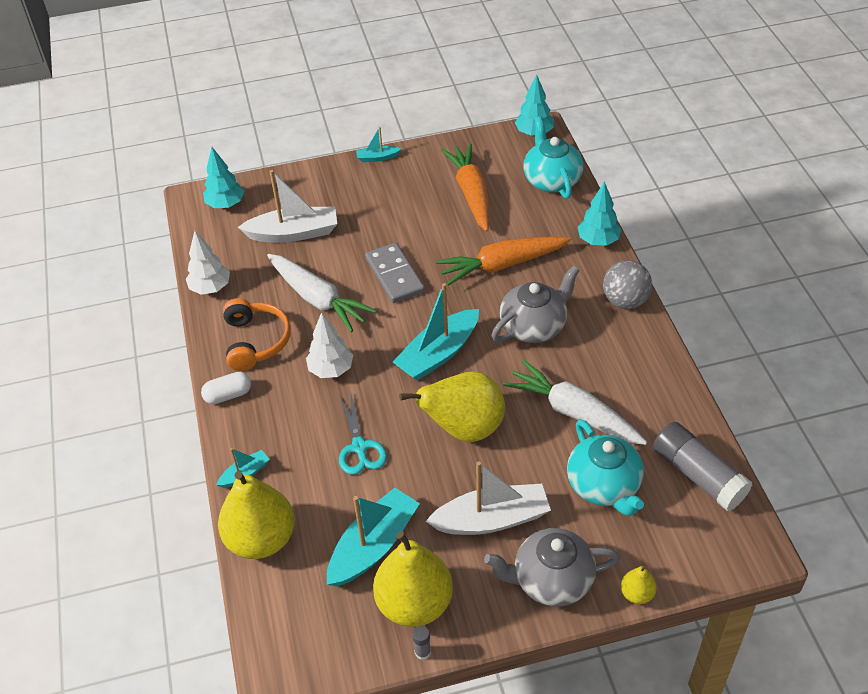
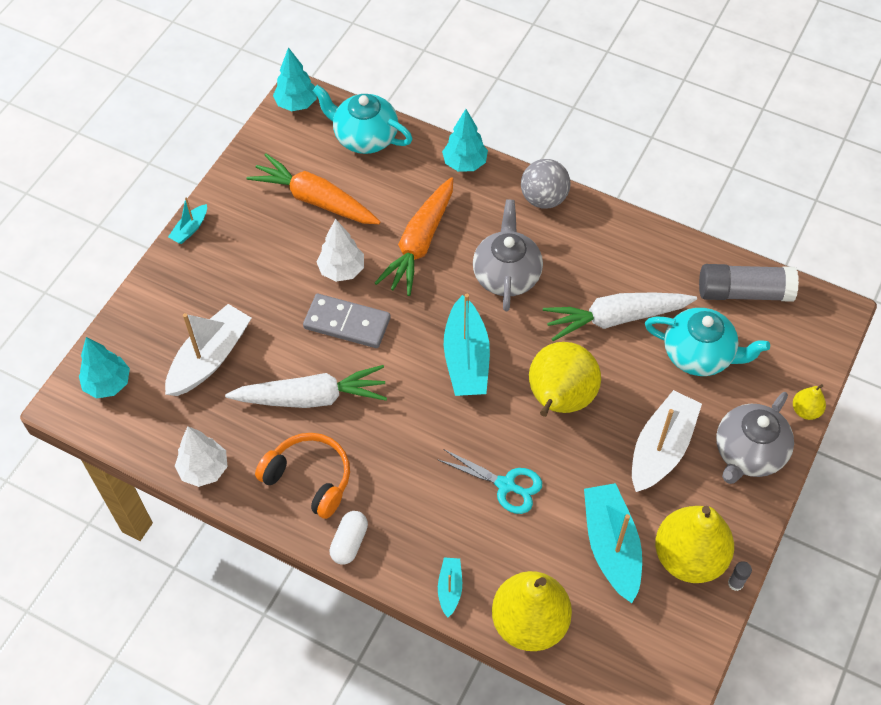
camera: 50 degrees left, 10 degrees up
(331, 369) = (402, 445): white tree -> white tree (341, 270)

